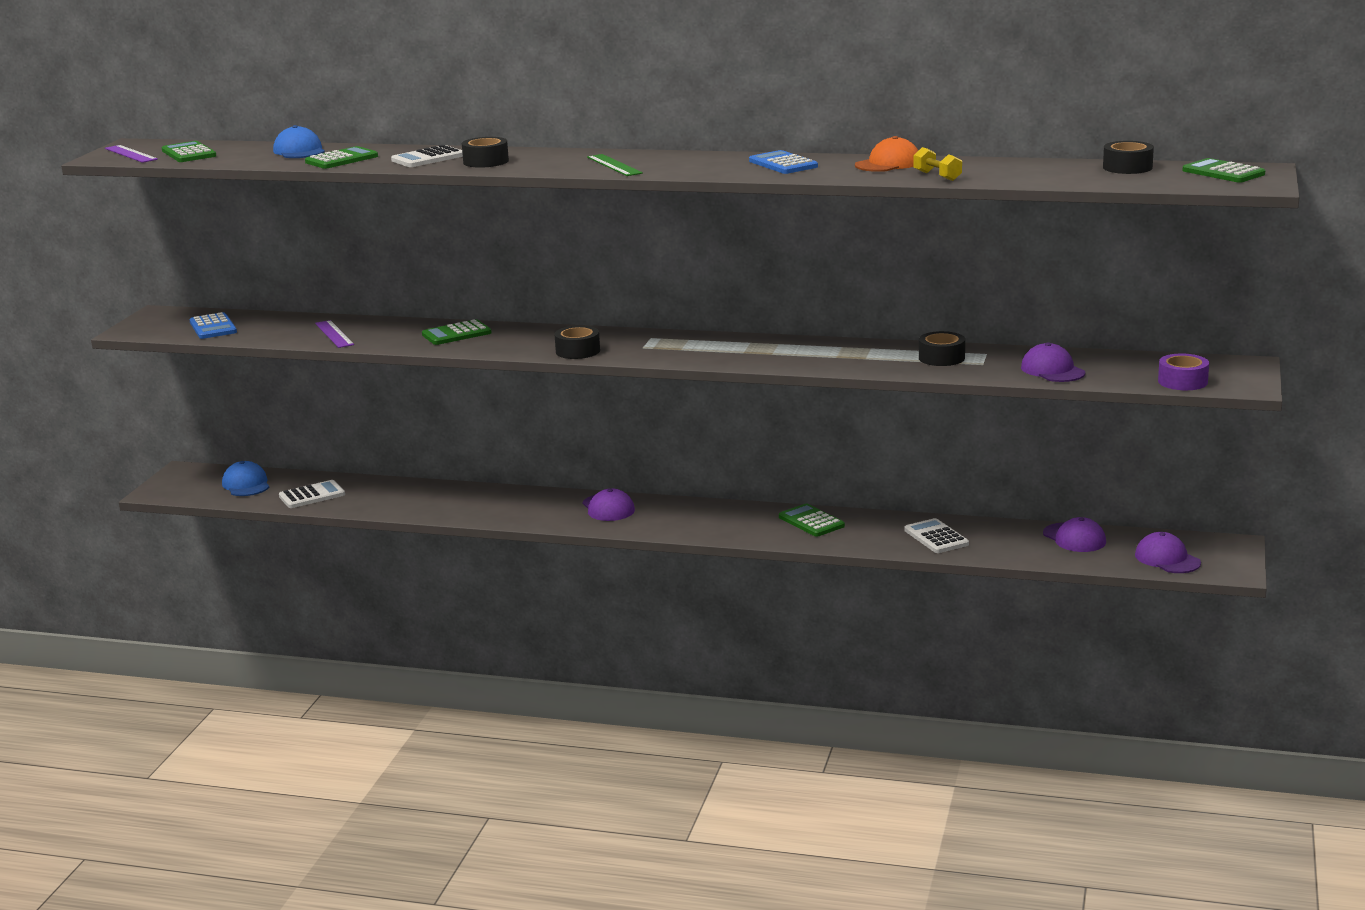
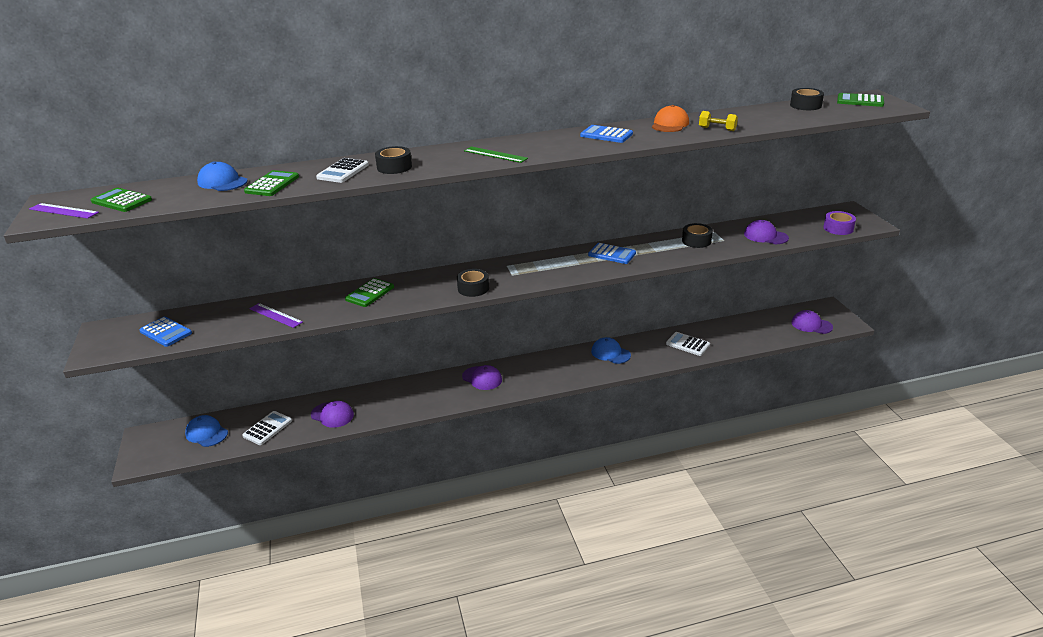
camera: 30 degrees left, 10 degrees up
(801, 350) = (612, 254): none -> blue calculator
(811, 521) = (610, 353): green calculator -> blue cap
(1074, 538) = (754, 324): purple cap -> purple cap (332, 415)

